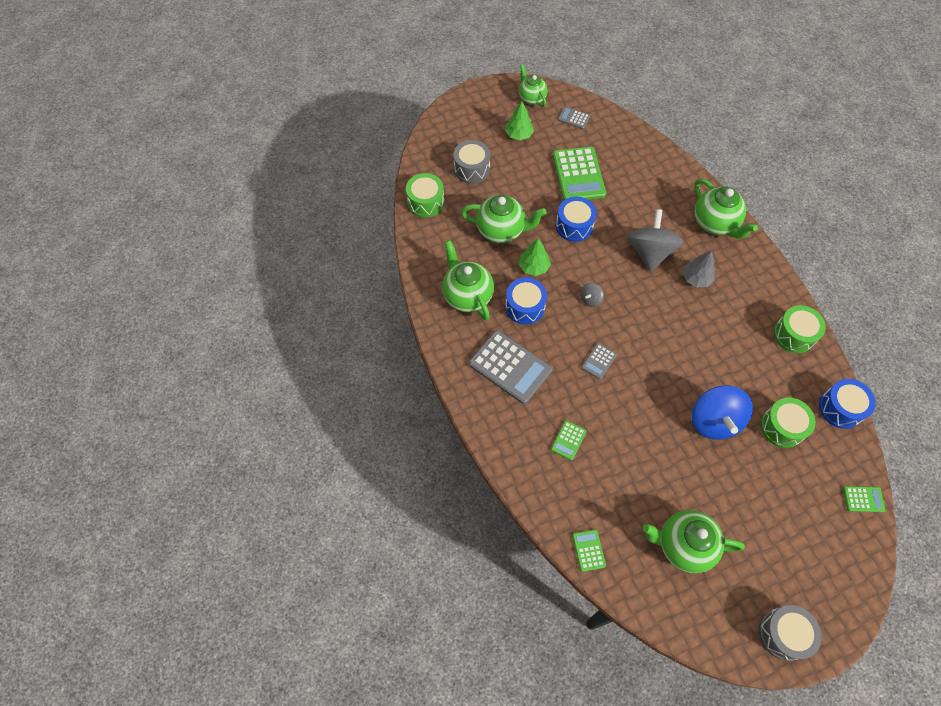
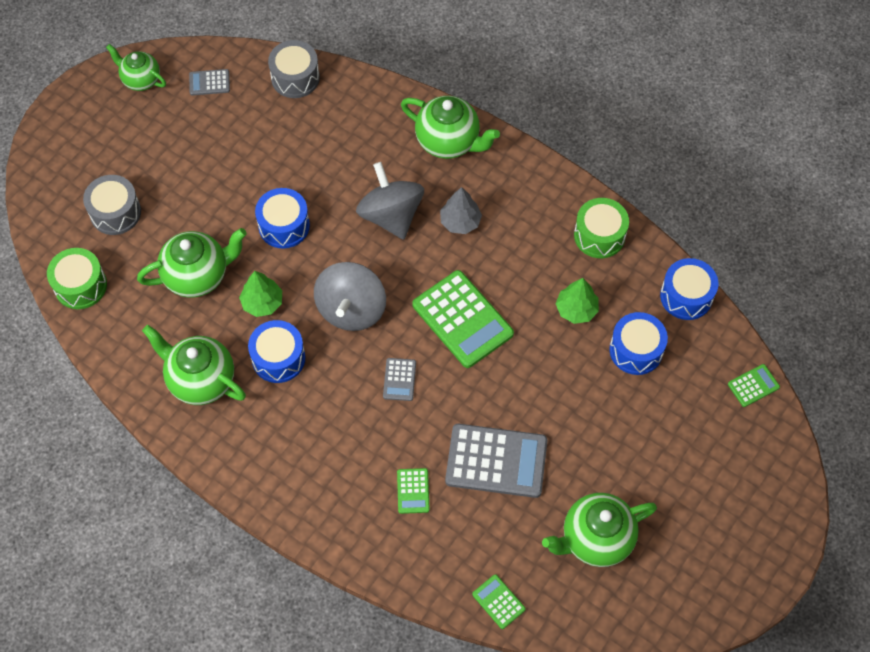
camera: 30 degrees left, 0 degrees up
(510, 367) = (300, 441): grey calculator -> grey calculator (496, 461)
(518, 135) = (151, 138): green tree -> green tree (576, 309)
(578, 175) = (255, 156): green calculator -> green calculator (462, 319)
(590, 299) = (351, 309): grey spinning top -> grey spinning top, size x2.24
(714, 421) = (561, 382): blue spinning top -> none
(782, 427) = (636, 350): green drum -> blue drum
(783, 634) = (739, 574): grey drum -> grey drum (295, 78)

